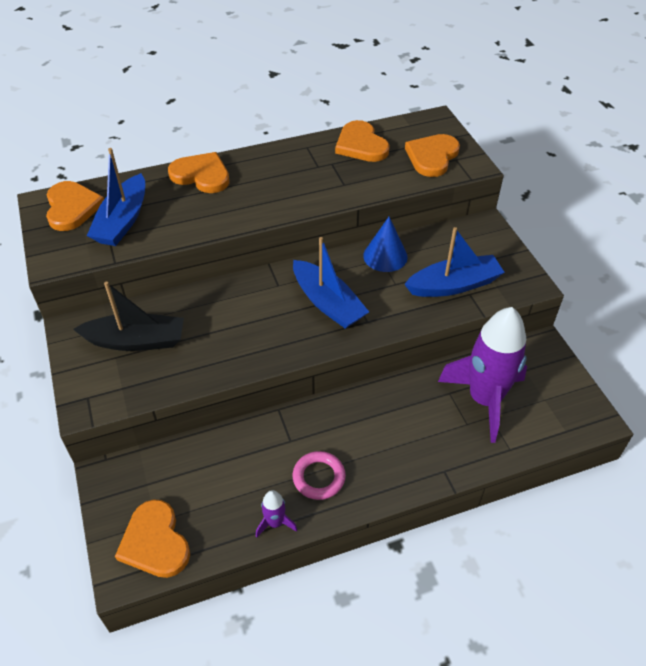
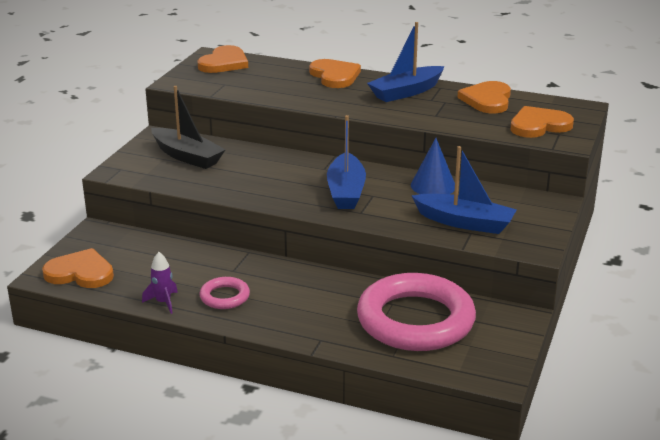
camera: 40 degrees right, 20 degrees down
(123, 221) = (246, 79): blue boat -> blue boat (406, 92)
(155, 542) = (80, 273): orange heart -> orange heart turned 90 degrees clockwise
(484, 400) = (415, 320): purple rocket -> pink ring

